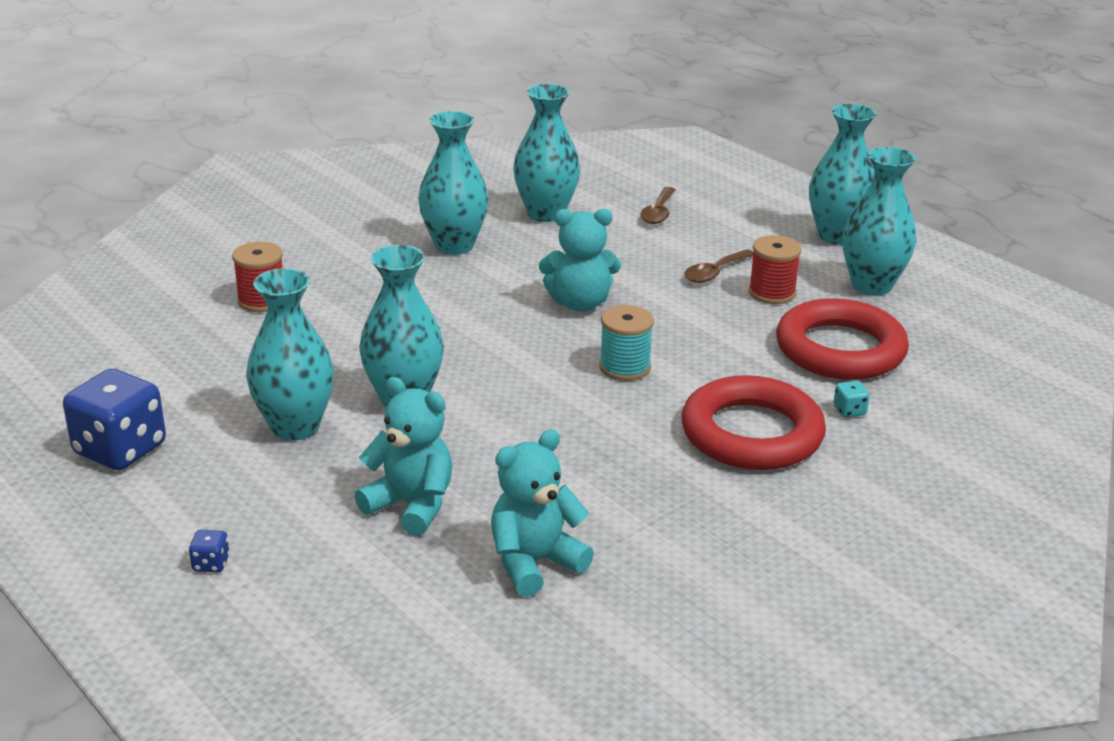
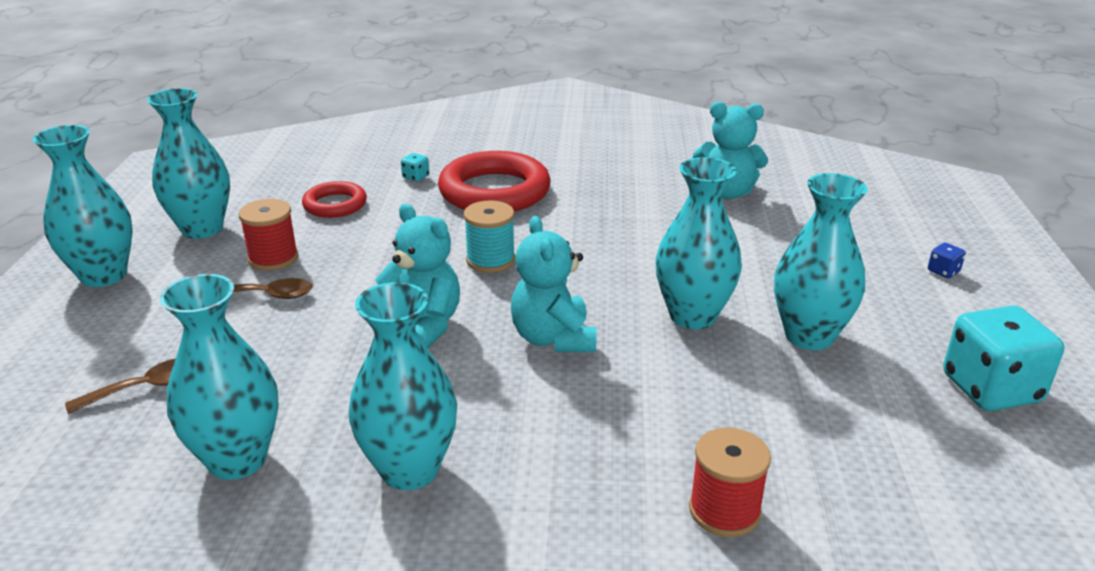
camera: 135 degrees left, 0 degrees up
(120, 449) = (991, 389): blue dice -> turquoise dice
(411, 505) = (769, 247): turquoise teddy bear -> turquoise teddy bear (553, 338)
(840, 349) = (335, 205): red ring -> red ring, size x0.55

